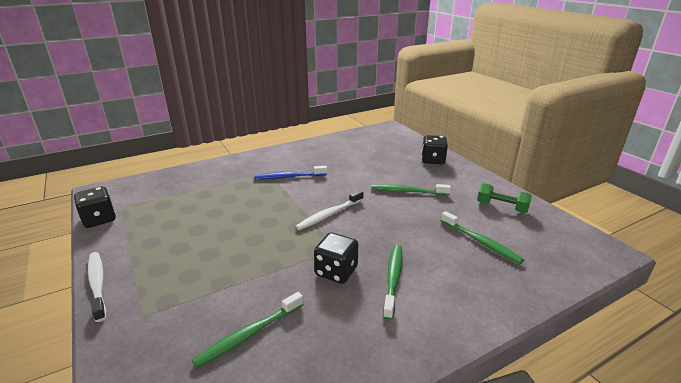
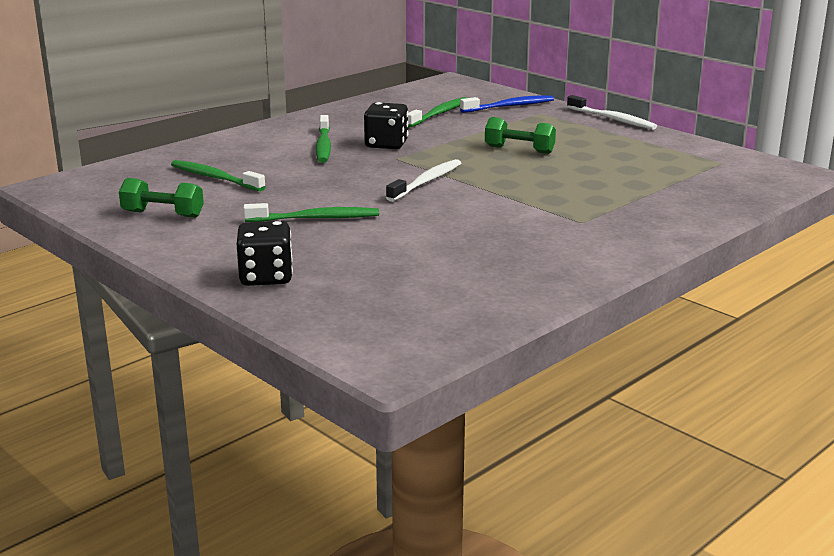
camera: 165 degrees right, 5 degrees down
(99, 219) = (719, 150): black dice -> none
(235, 244) = (519, 150): none -> green dumbbell
(289, 177) = (535, 217): blue toothbrush -> blue toothbrush (509, 106)

